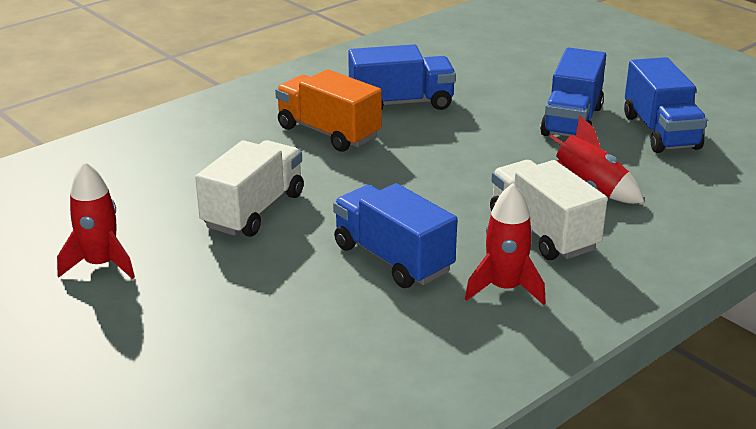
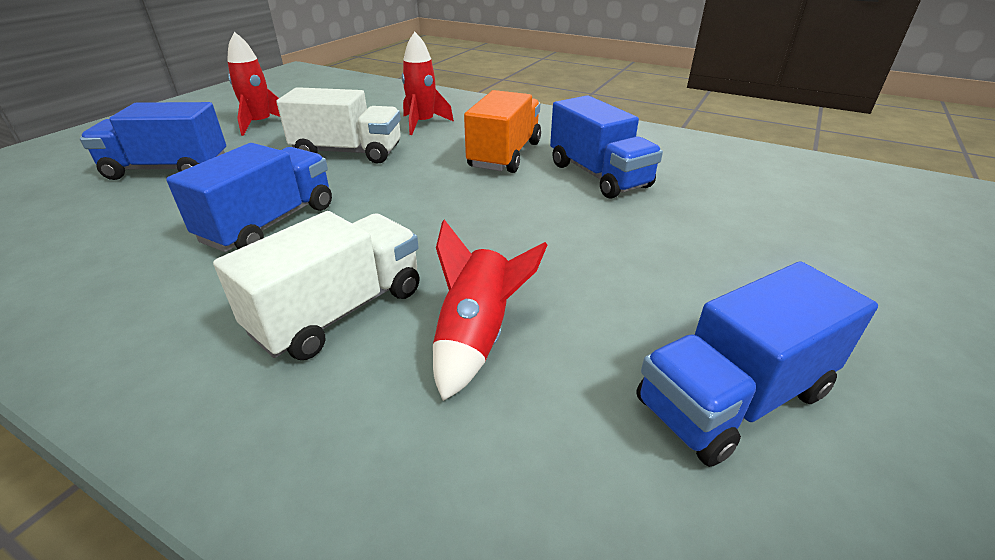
camera: 70 degrees right, 5 degrees up
(505, 288) = (202, 301): red rocket -> red rocket (423, 124)
(572, 121) = (673, 293): blue truck -> blue truck (168, 169)

